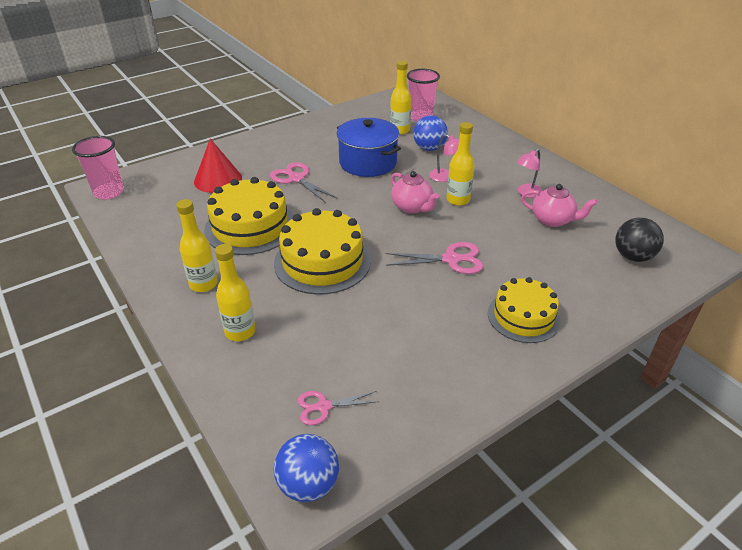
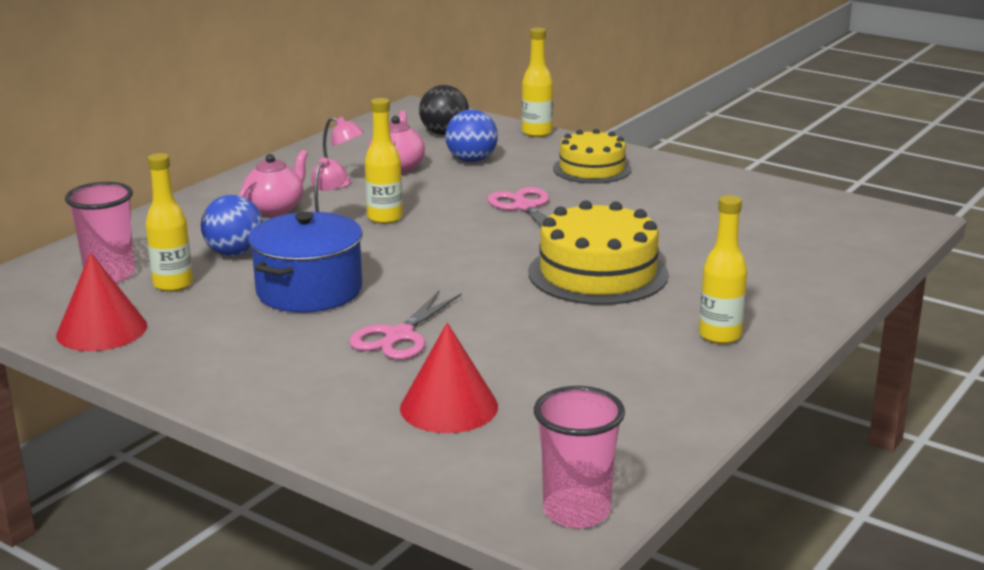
camera: 110 degrees left, 15 degrees down
(240, 332) = (770, 291): yellow bottle -> yellow bottle (537, 133)
(250, 226) = (565, 339): yellow cake -> none
(308, 484) = (892, 221): blue ball -> blue ball (471, 160)
(323, 406) = (811, 230): pink scissors -> none
(362, 113) = (101, 330): none -> red cone
(412, 207) = (424, 241): pink teapot -> pink teapot (275, 209)

